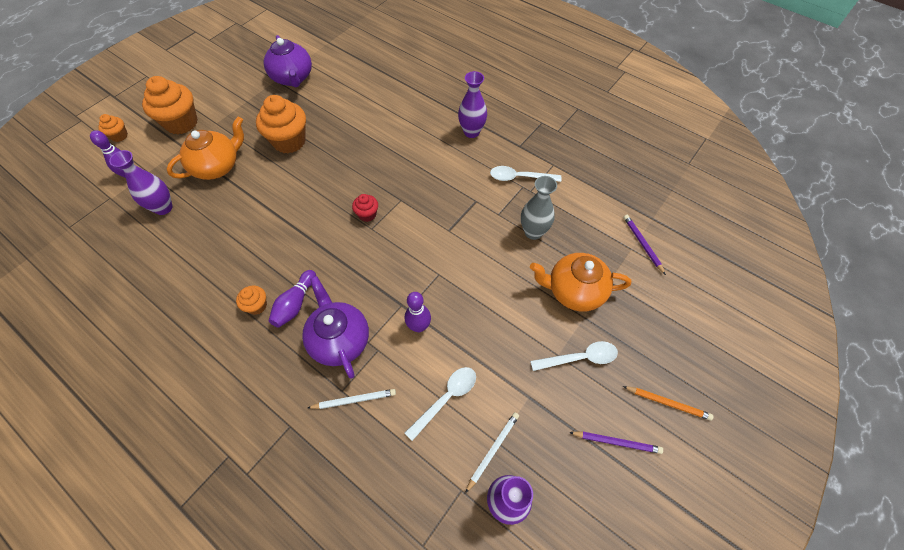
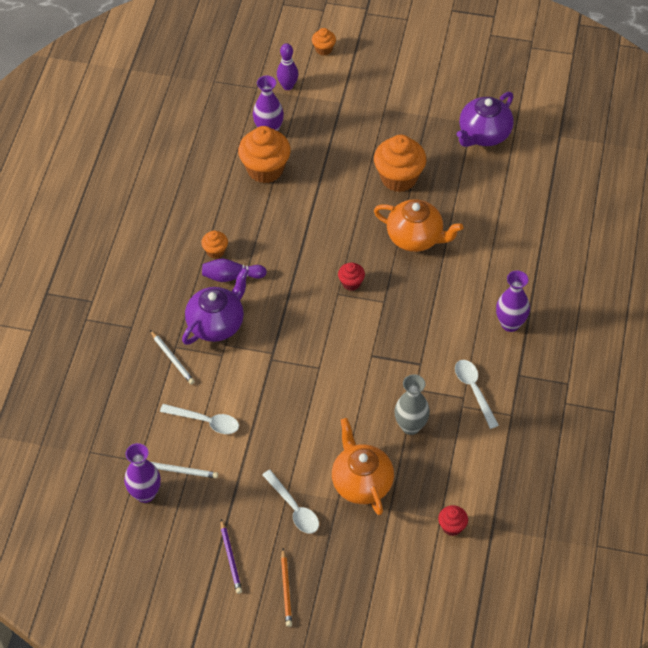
camera: 65 degrees right, 5 degrees down
(181, 123) = (367, 83): orange cupcake -> orange cupcake (265, 169)
(218, 167) = (335, 141): orange teapot -> orange teapot (415, 238)
(419, 326) = (259, 375): purple bowling pin -> none
(642, 244) = (452, 527): purple pencil -> red cupcake

